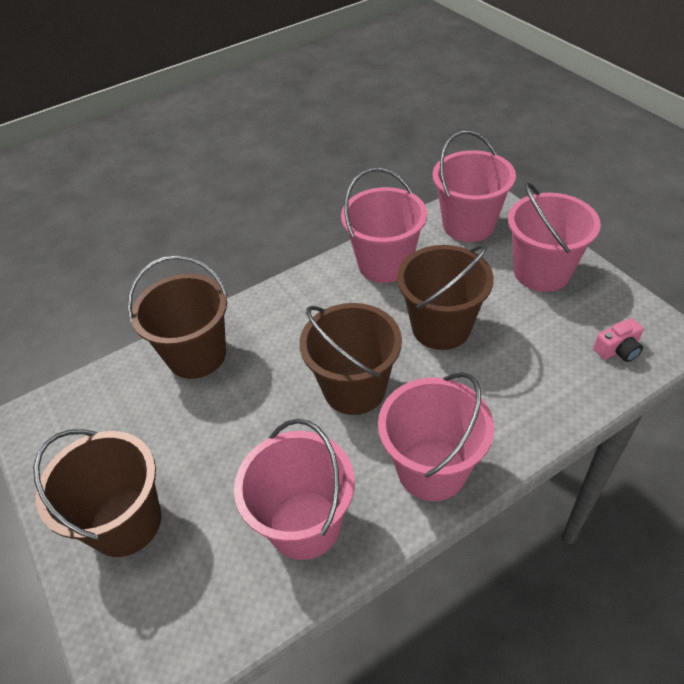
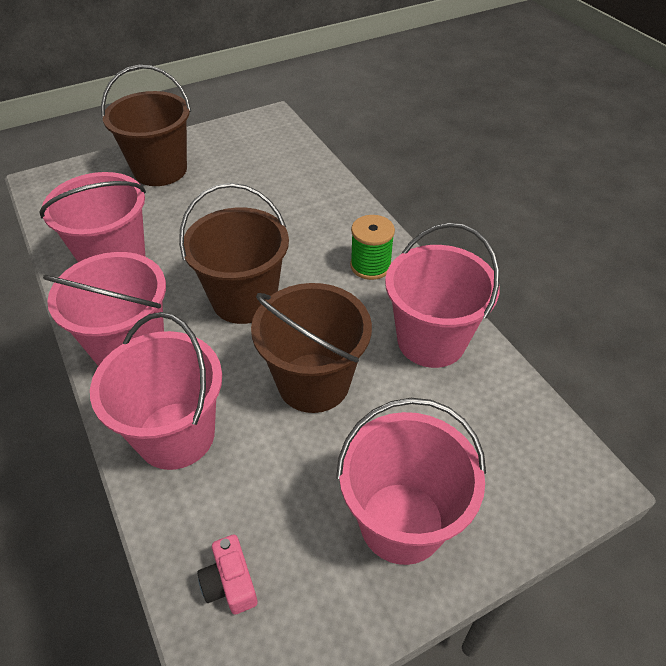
camera: 90 degrees right, 0 degrees up
(197, 355) = (314, 196): brown bucket -> none
(302, 304) = (370, 266): none -> green spool
(468, 225) = (513, 445): pink bucket -> pink bucket (176, 435)

